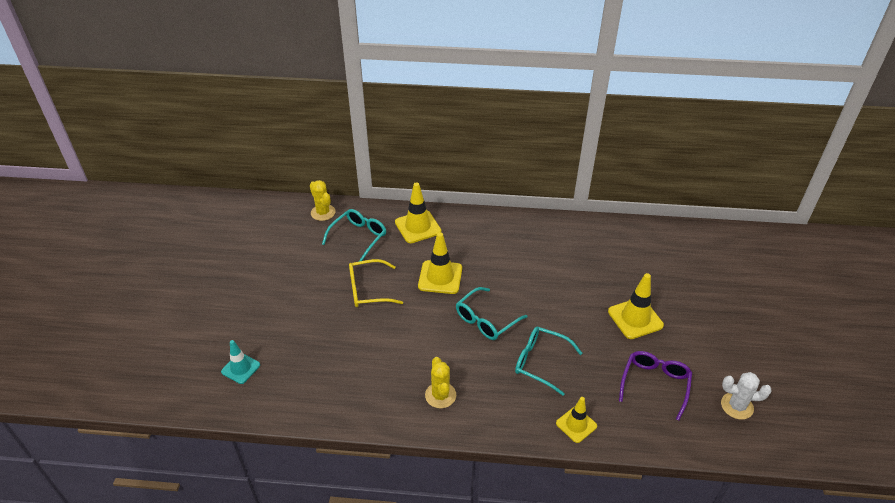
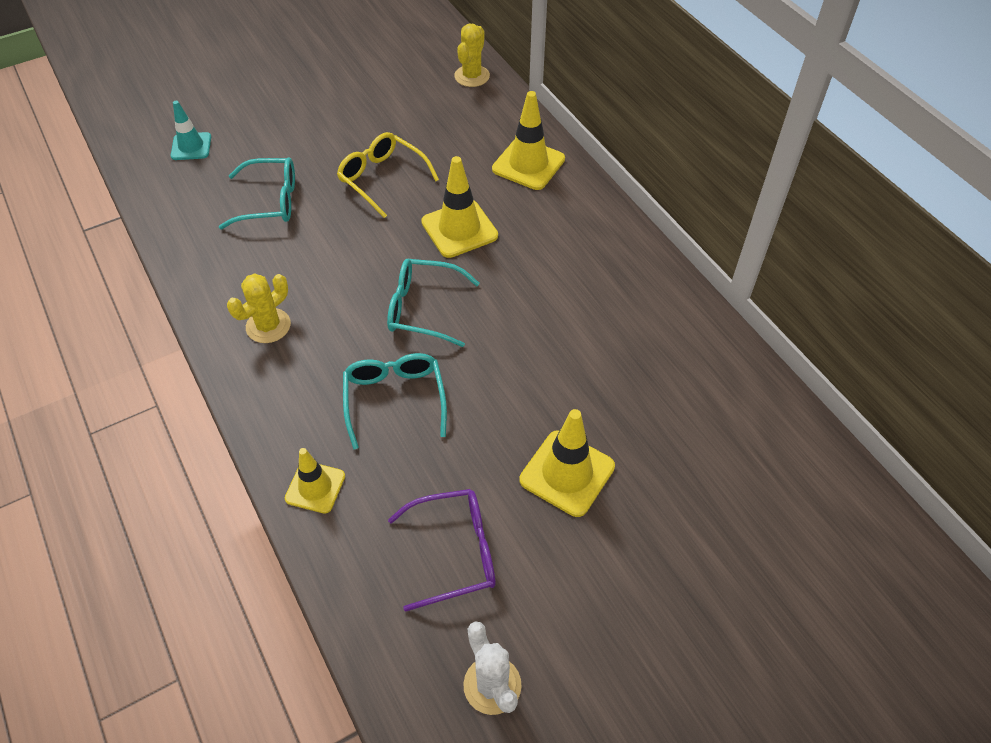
camera: 55 degrees right, 10 degrees up
(358, 238) = (458, 125): turquoise glasses -> turquoise glasses (269, 201)

